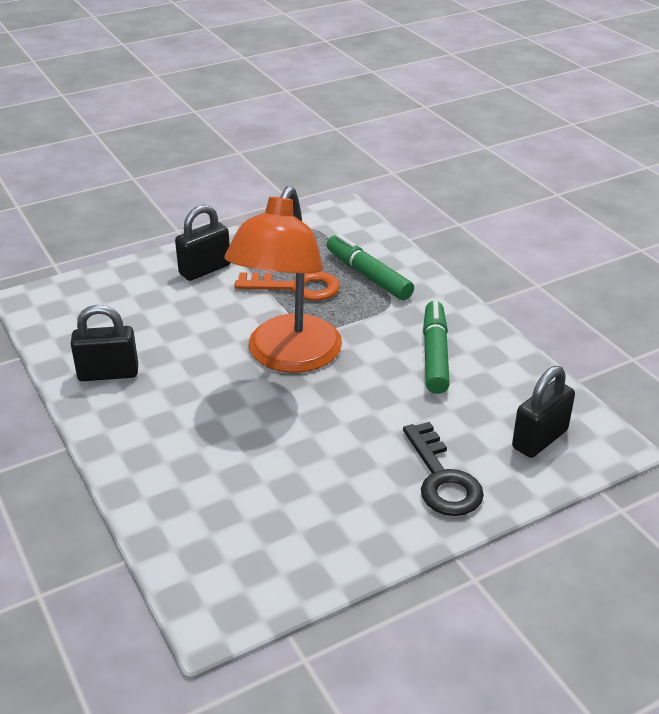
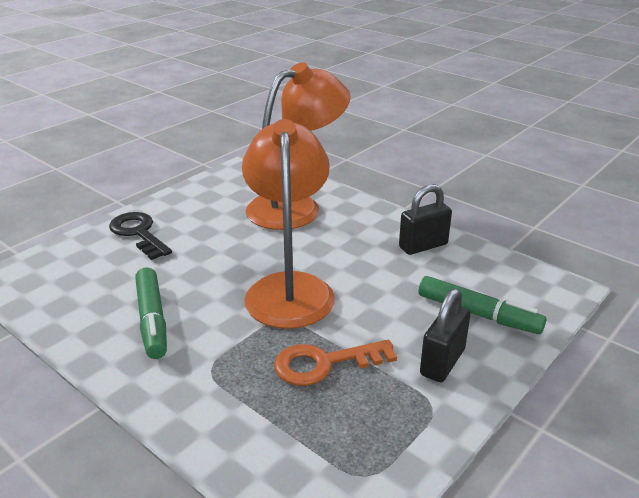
camera: 160 degrees right, 5 degrees down
(208, 476) = (297, 207): none -> orange lamp
(368, 276) = (248, 402): green marker -> green marker (478, 314)
(539, 439) = (60, 270): black padlock -> none

